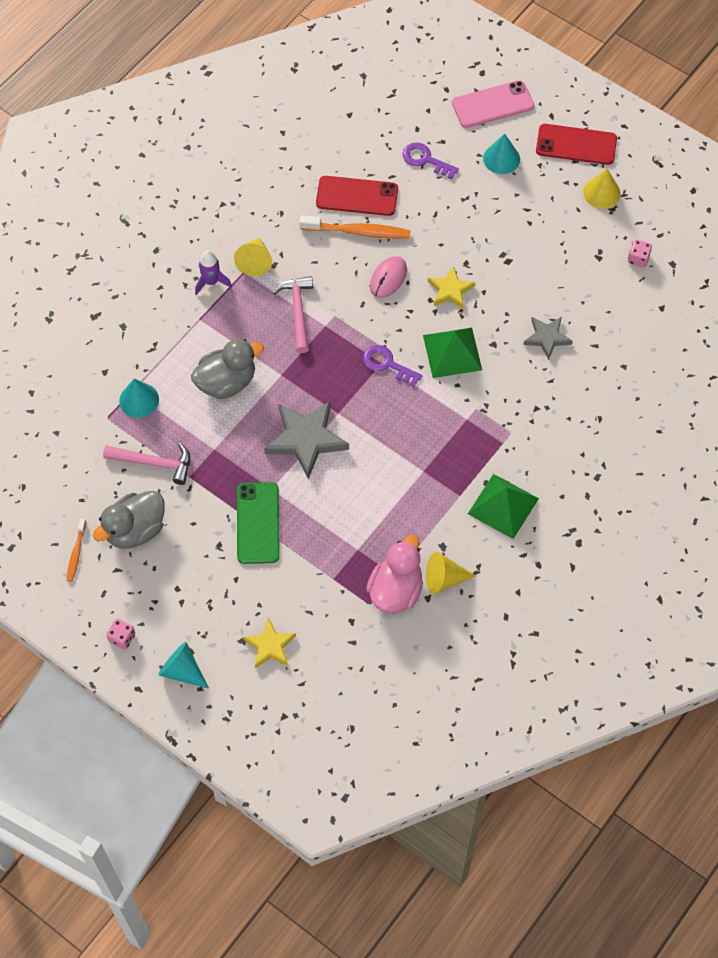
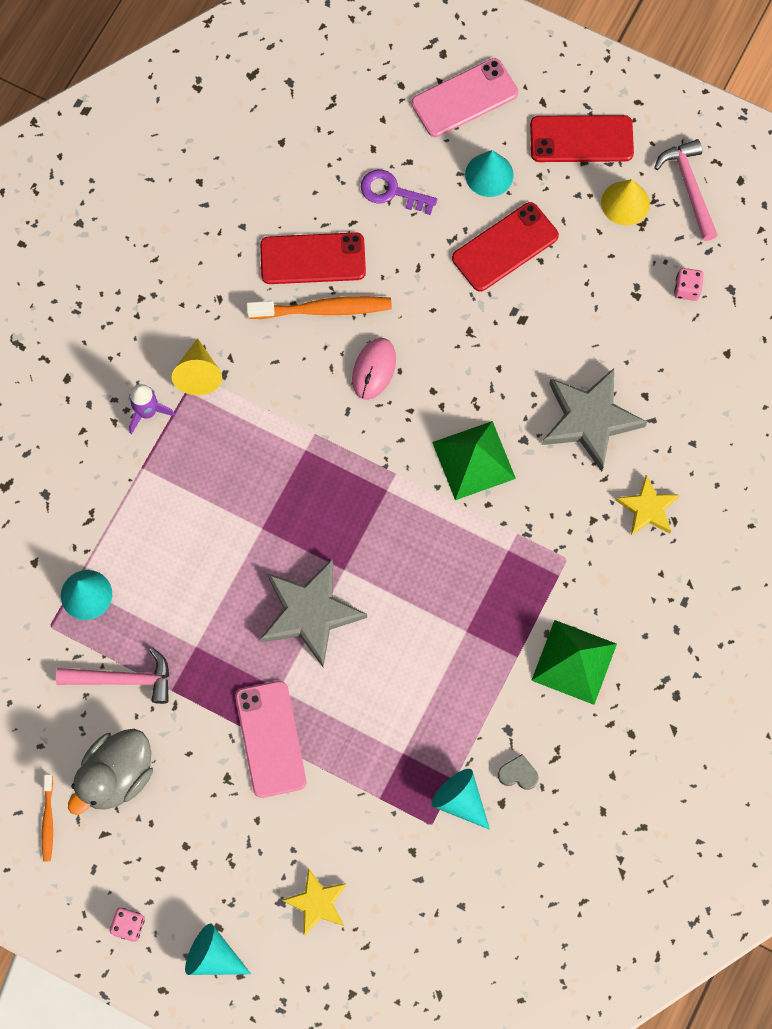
camera: 10 degrees left, 10 degrees up
(226, 382) = (194, 551): grey duck -> none
(258, 523) = (271, 739): green phone -> pink phone
(298, 312) = (266, 436): pink hammer -> pink hammer (689, 187)
(387, 364) = (394, 491): purple key -> none
(395, 590) = (460, 800): pink duck -> turquoise cone
(444, 579) = (518, 774): yellow cone -> grey heart
(450, 290) = (456, 373): yellow star -> yellow star (648, 508)
(504, 210) = (505, 247): none -> red phone
(547, 338) = (590, 419): grey star -> grey star, size x1.69

